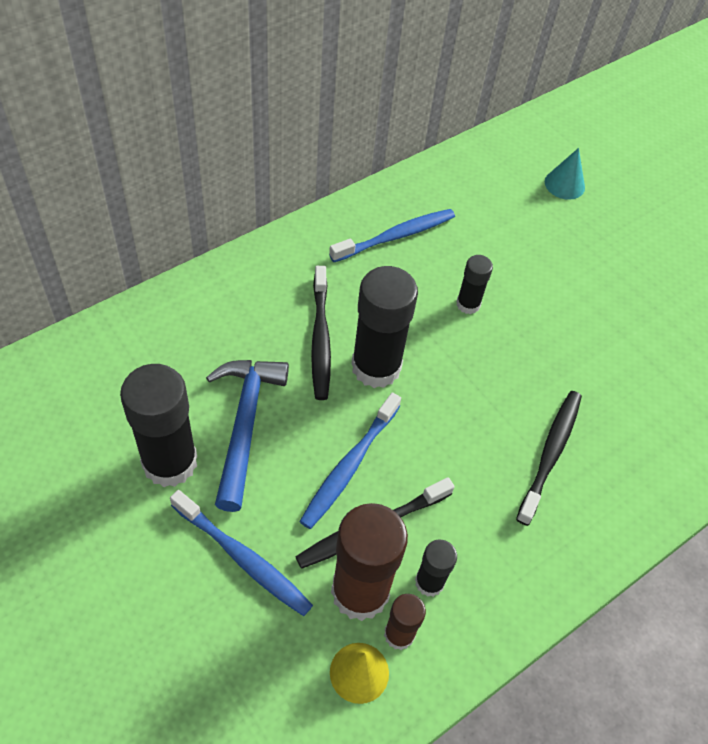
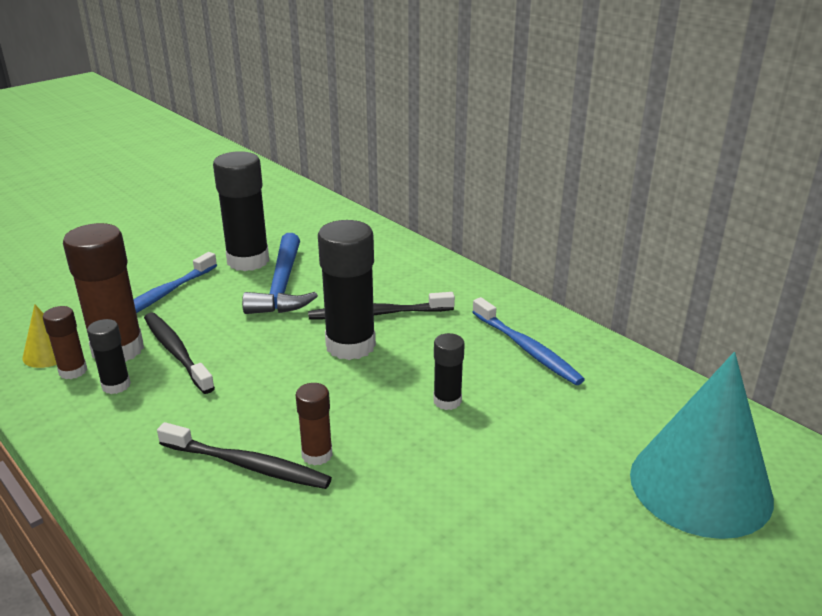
camera: 90 degrees right, 25 degrees down
(244, 425) = (282, 286): blue hammer -> blue hammer turned 90 degrees clockwise
(350, 465) = (240, 337): blue toothbrush -> none
(536, 402) = (317, 455): none -> brown glue stick
(564, 184) = (700, 486): turquoise cone -> turquoise cone, size x2.27

